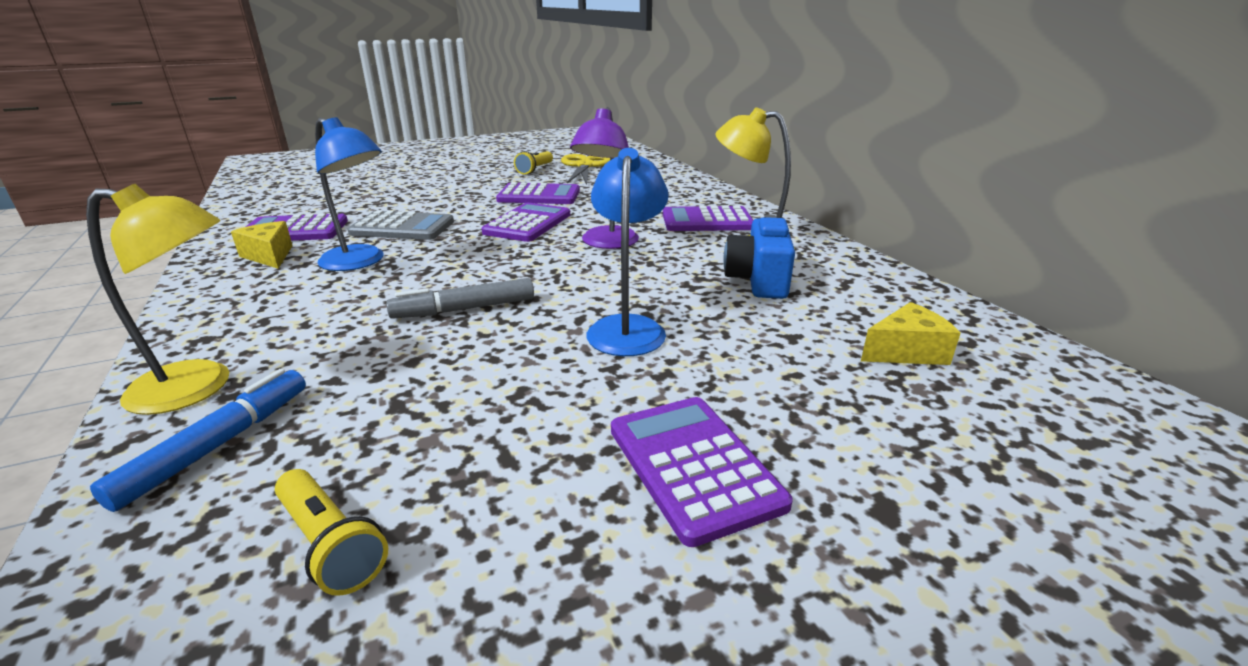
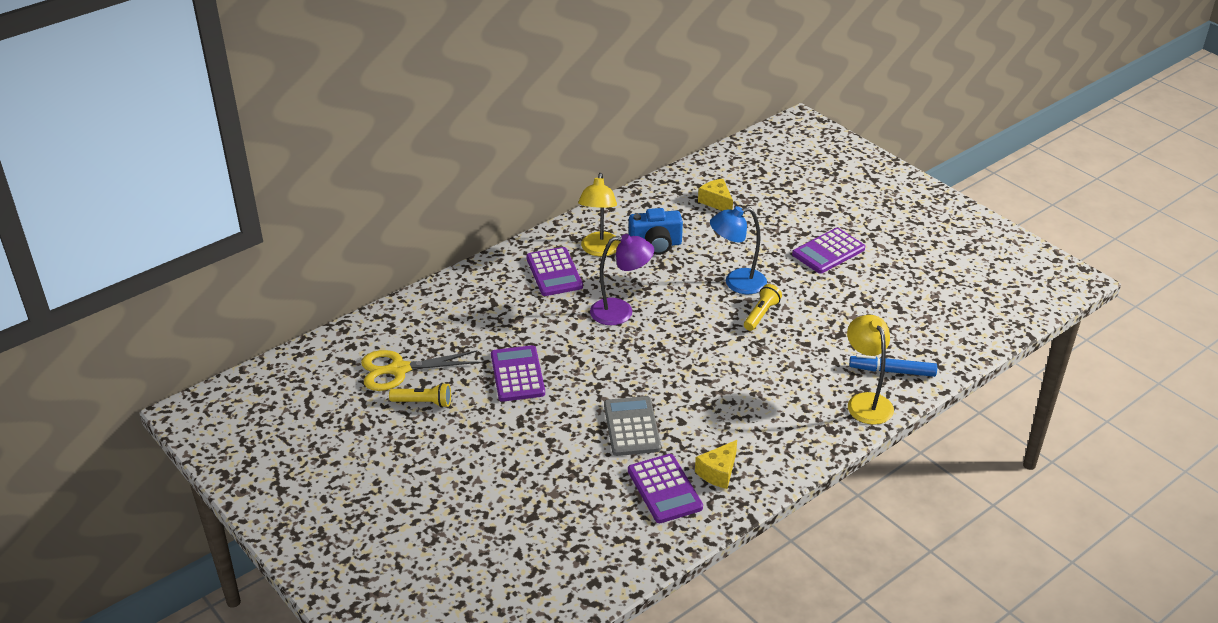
camera: 105 degrees left, 10 degrees up
(330, 544) = (911, 319): yellow flashlight -> yellow flashlight (761, 314)
(360, 262) = (707, 418): blue lamp -> none
(464, 309) = (747, 344): grey marker -> none
(527, 224) = (595, 360): purple calculator -> none

